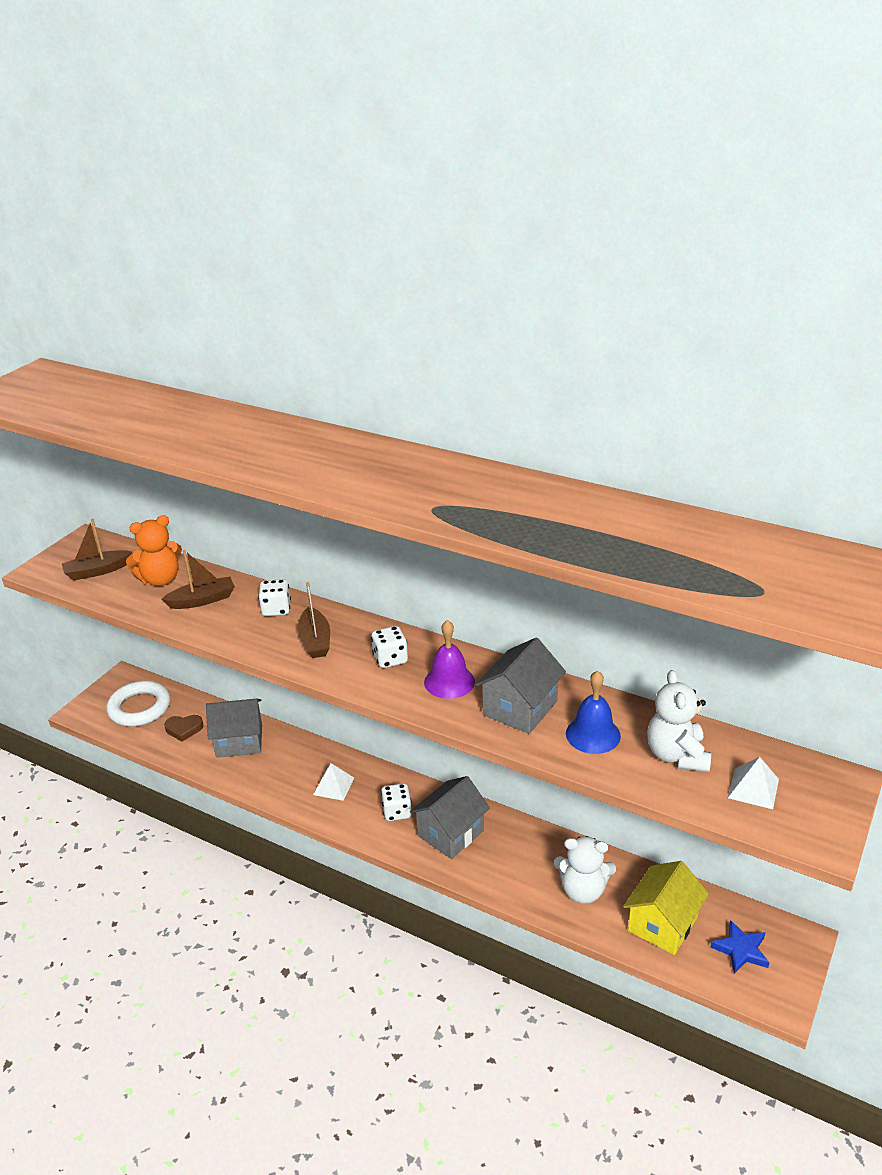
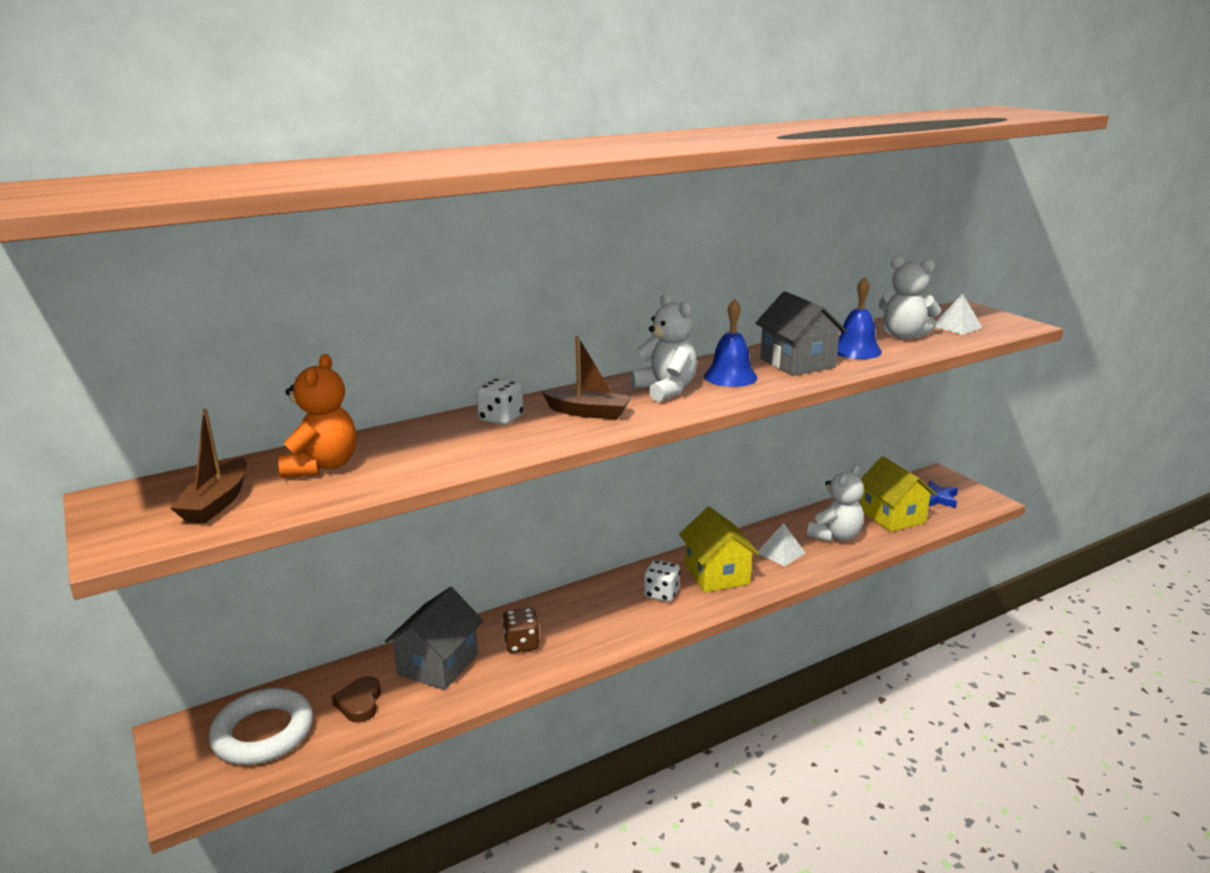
camera: 60 degrees left, 10 degrees down
(184, 729) = (359, 703): brown heart -> brown heart turned 150 degrees clockwise
(202, 600) = (414, 451): brown boat -> none
(284, 768) = (521, 644): none -> brown dice
(333, 786) = (586, 620): white pyramid -> white pyramid (780, 552)
(390, 659) = (666, 390): white dice -> white teddy bear
(449, 681) = (730, 377): purple bell -> blue bell
(450, 833) = (717, 574): grey house -> yellow house

